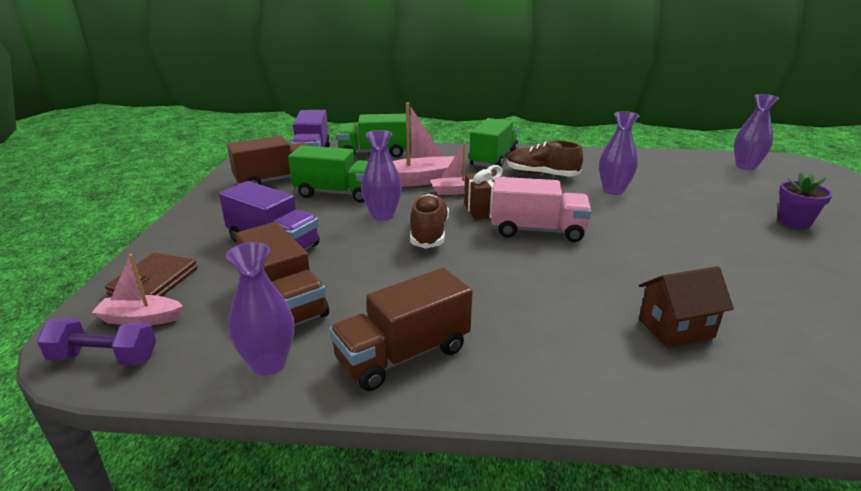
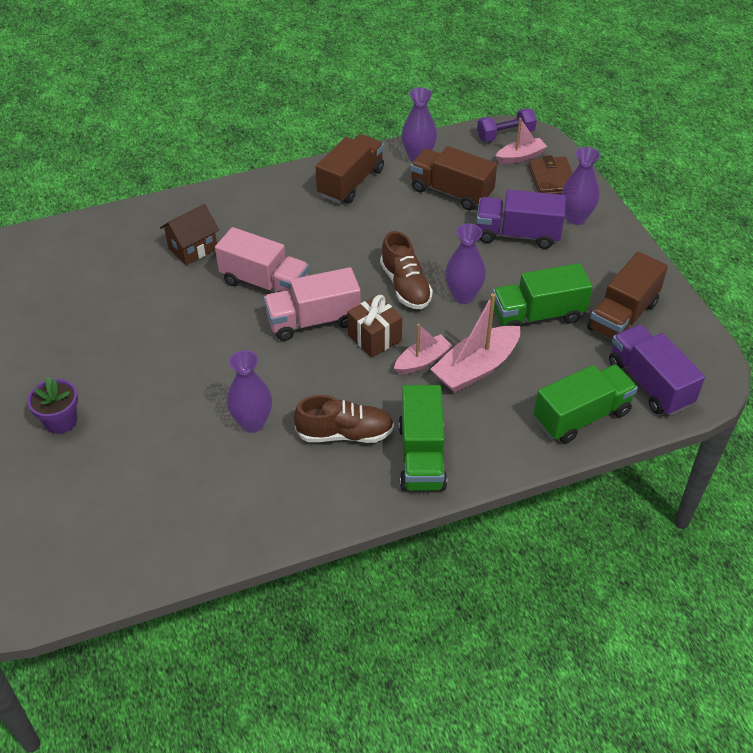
camera: 155 degrees right, 20 degrees up
(580, 269) = (265, 283): none -> pink truck
(745, 167) = (75, 559): purple vase -> purple vase (576, 218)

